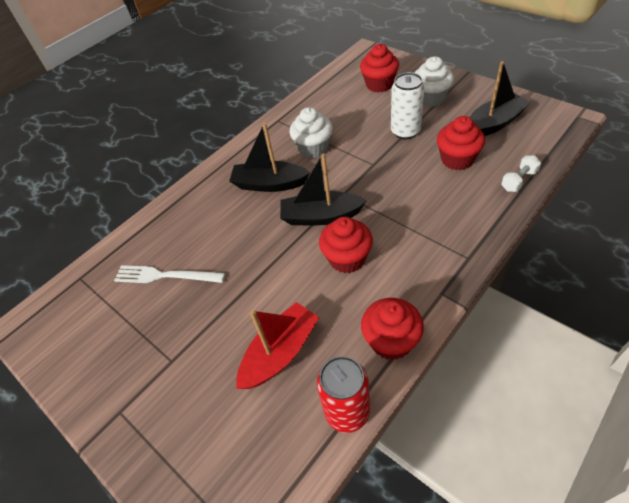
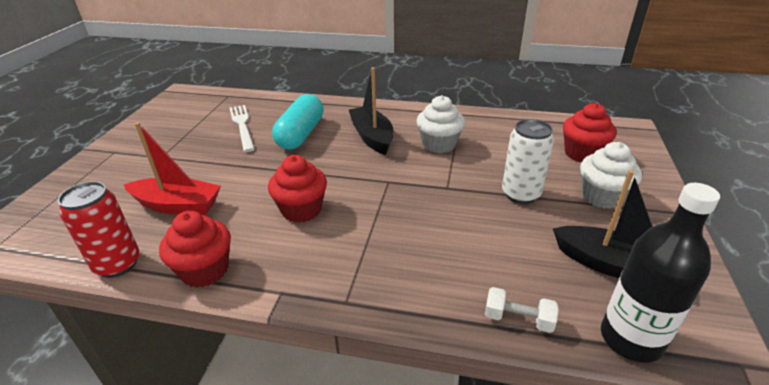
camera: 55 degrees right, 15 degrees down
(223, 232) = (300, 134): none -> turquoise capsule
(321, 216) = (348, 177): black boat -> none
(457, 159) = (509, 248): red cupcake -> none
(550, 144) = (631, 339): none -> black bottle

